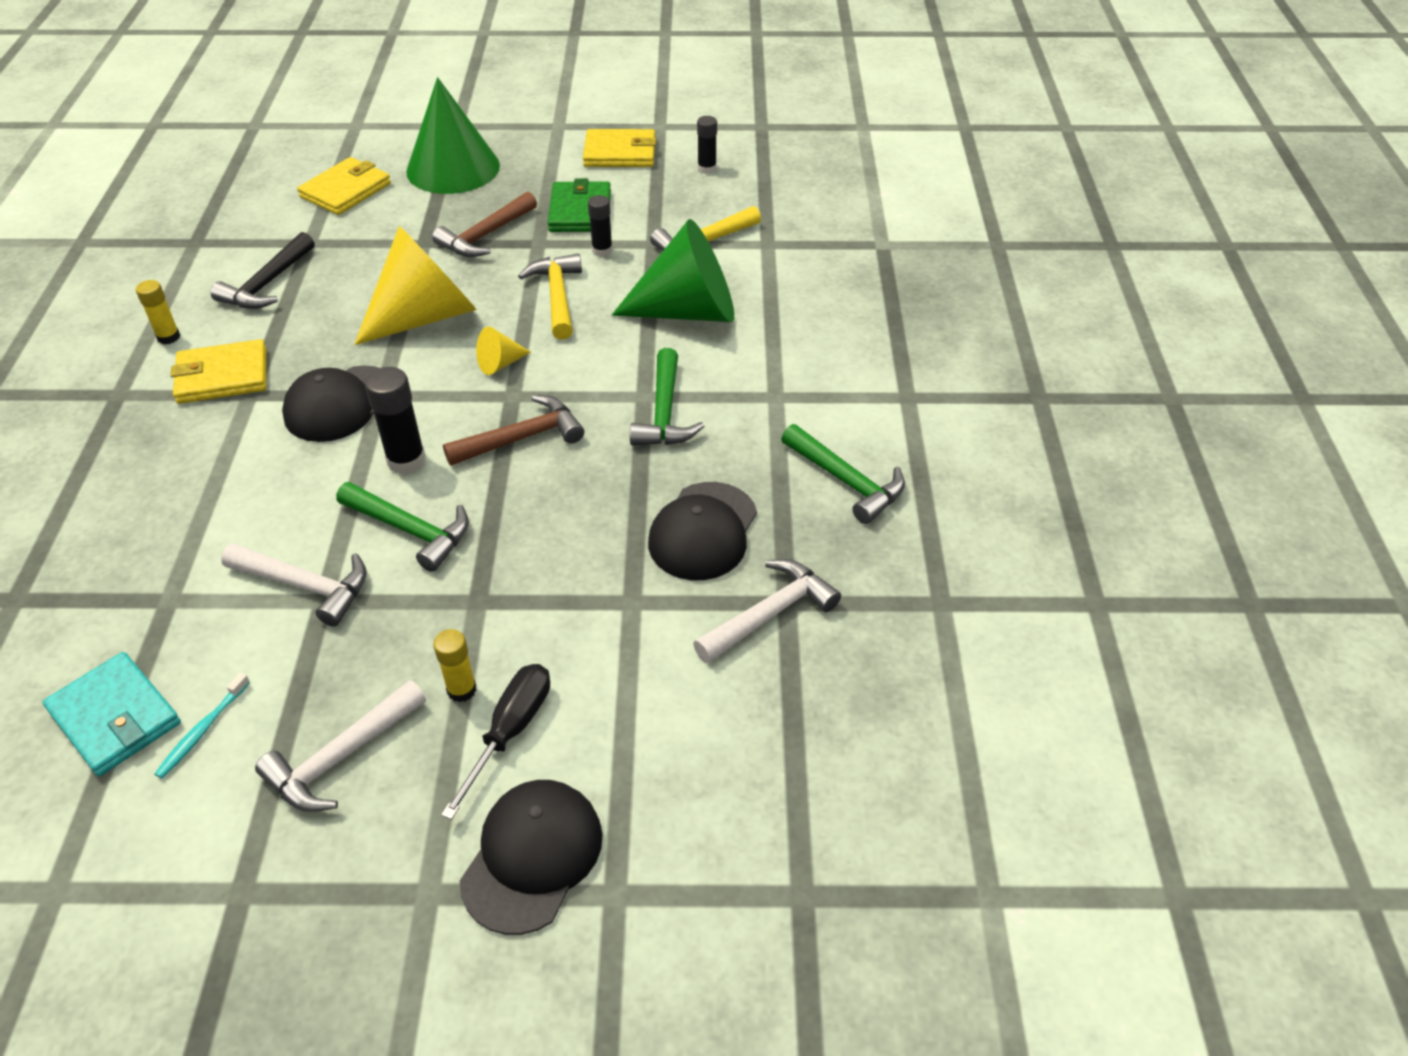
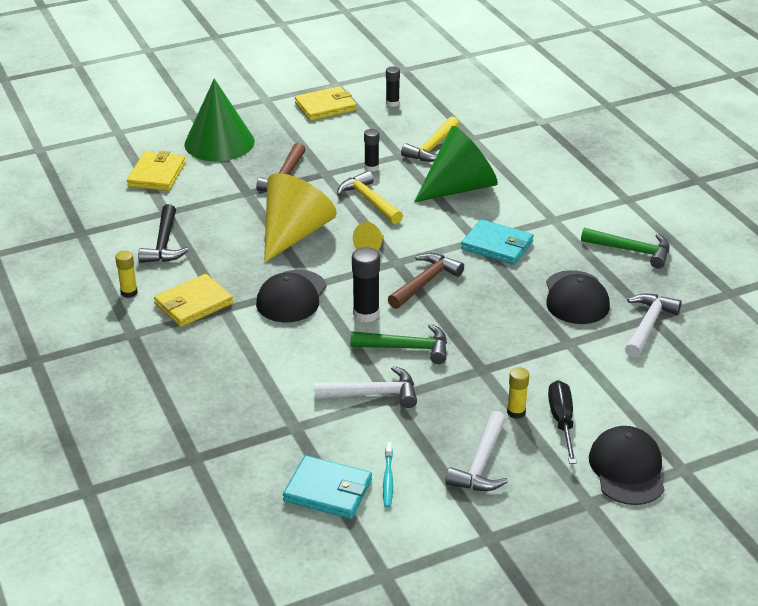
camera: 25 degrees left, 10 degrees down
(580, 211) = (334, 148): green wallet -> none
(664, 412) = (497, 245): green hammer -> turquoise wallet

